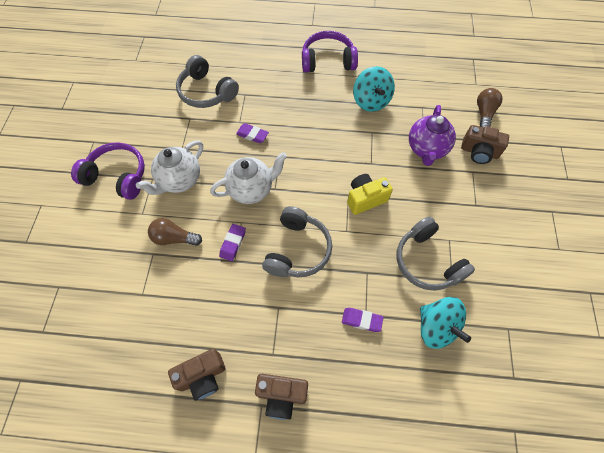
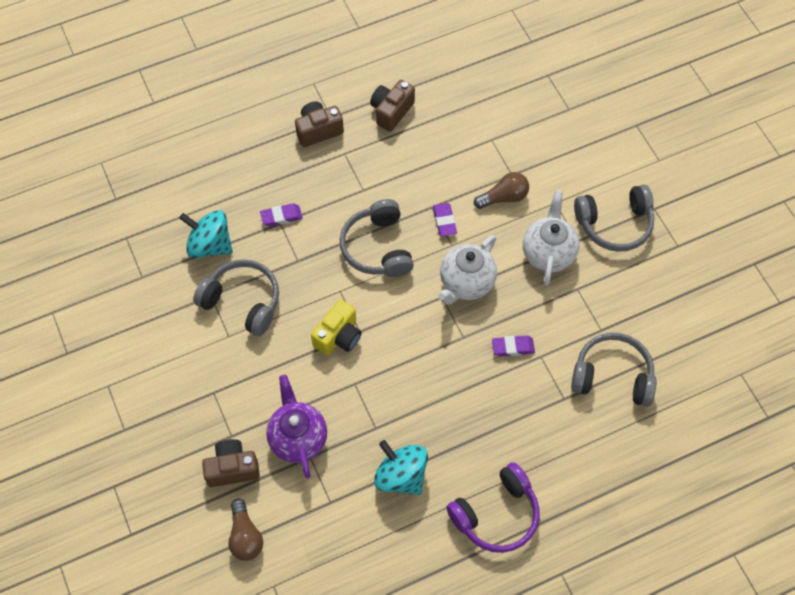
camera: 150 degrees right, 0 degrees up
(117, 176) = (614, 224): purple headphones -> grey headphones

